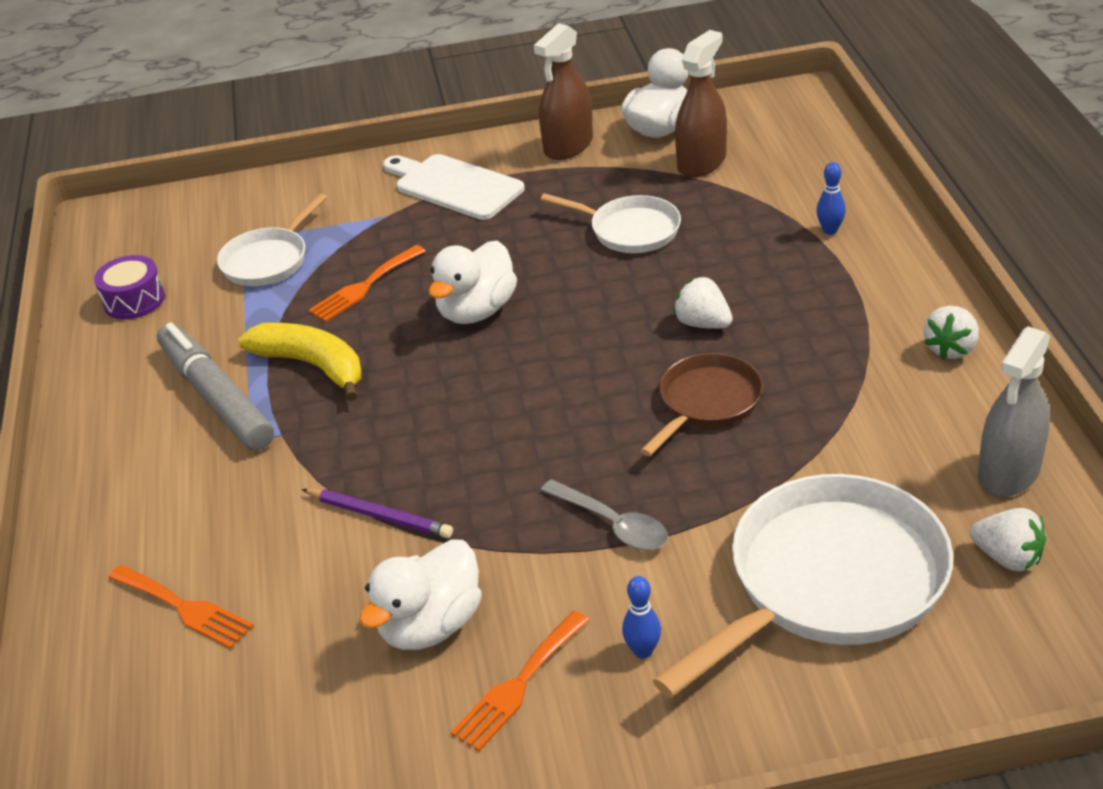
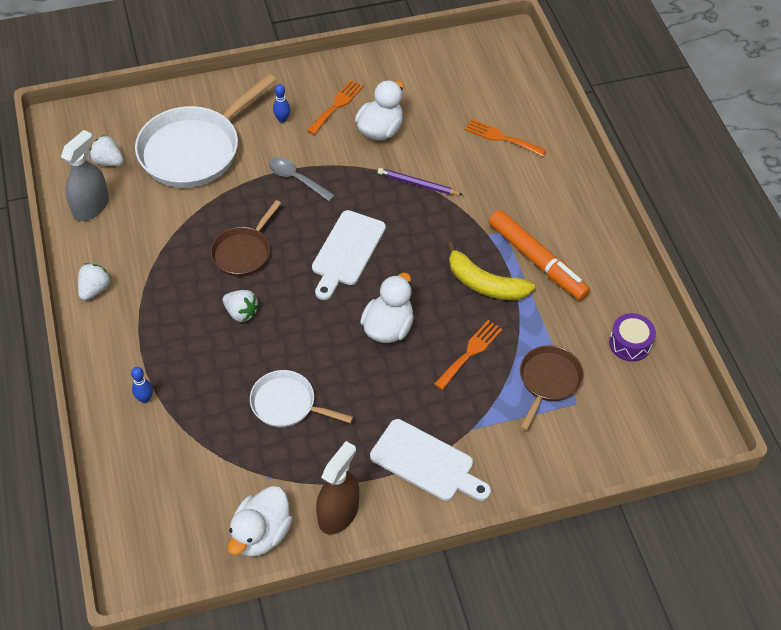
camera: 170 degrees right, 15 degrees up
(216, 397) = (537, 261): grey marker -> orange marker
(269, 260) = (548, 381): white pan -> brown pan
(527, 406) = (347, 251): none -> white cutting board
(701, 162) = (229, 484): brown spray bottle -> none

